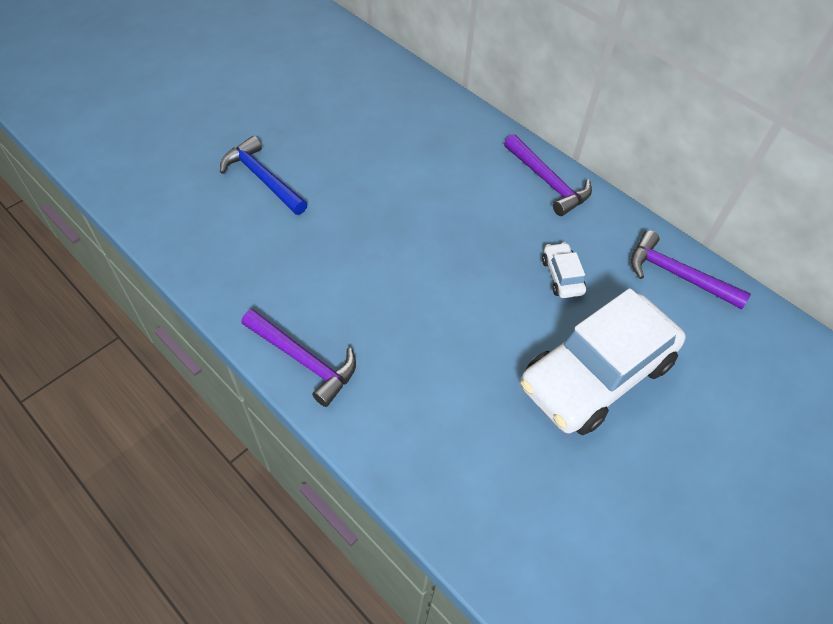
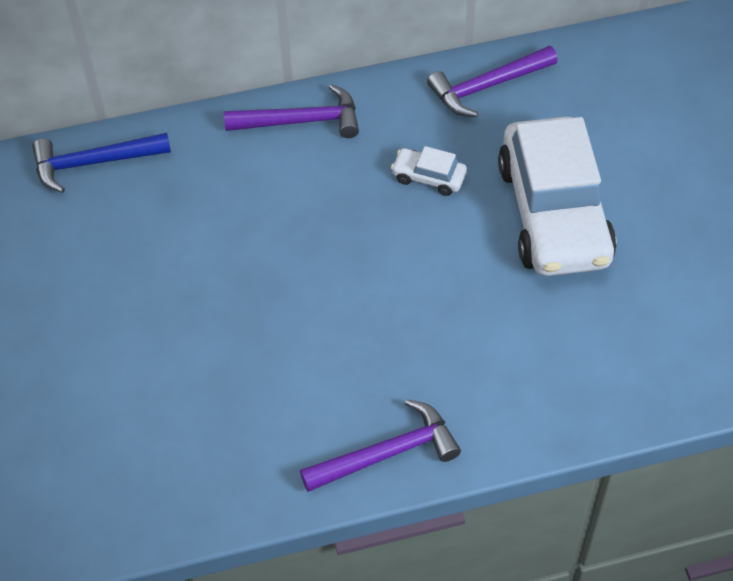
camera: 55 degrees left, 0 degrees up
(262, 178) = (96, 389): blue hammer -> blue hammer (93, 163)

